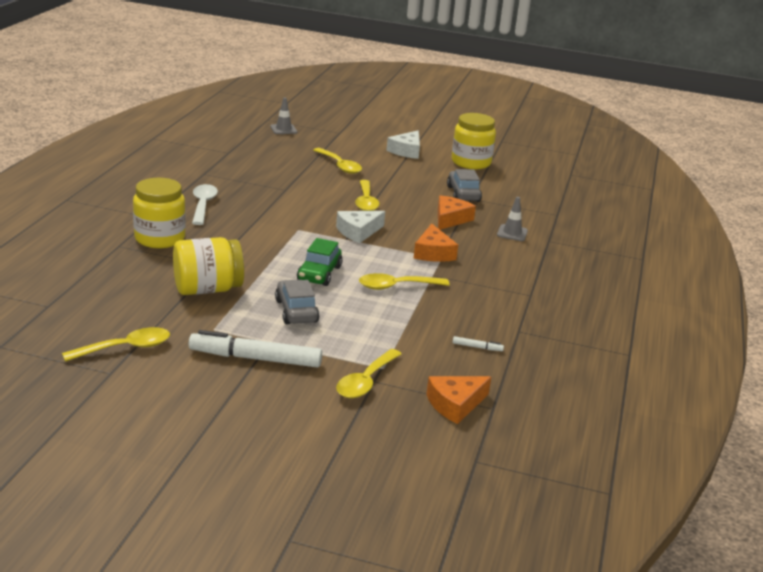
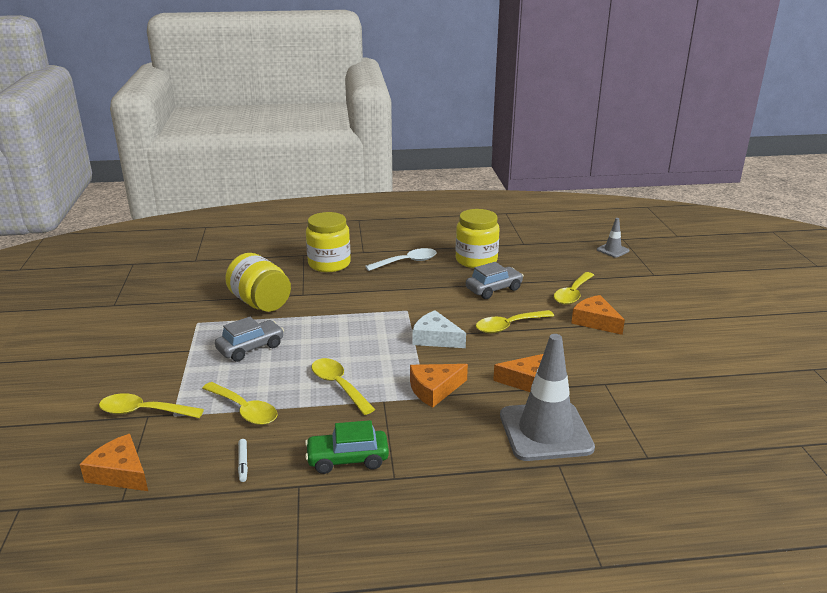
camera: 70 degrees right, 0 degrees up
(126, 348) = (150, 300): yellow spoon -> yellow spoon (244, 410)
(255, 359) = (159, 351): white marker -> none
(319, 274) = (329, 341): green car -> green car (347, 459)
(388, 173) = (595, 321): none -> orange cheese
(406, 151) = (669, 318): white cheese -> none
(463, 194) = (608, 376): grey car -> grey car (493, 289)
(471, 162) = (706, 362): yellow jar -> yellow jar (476, 260)
(512, 233) = (545, 431): grey traffic cone -> grey traffic cone, size x2.16

